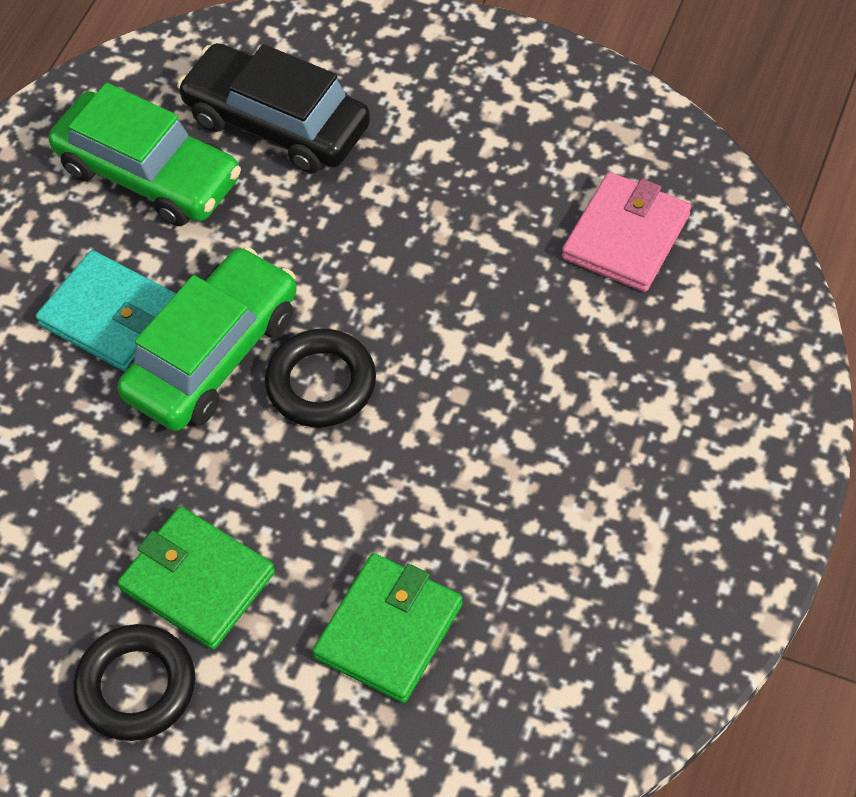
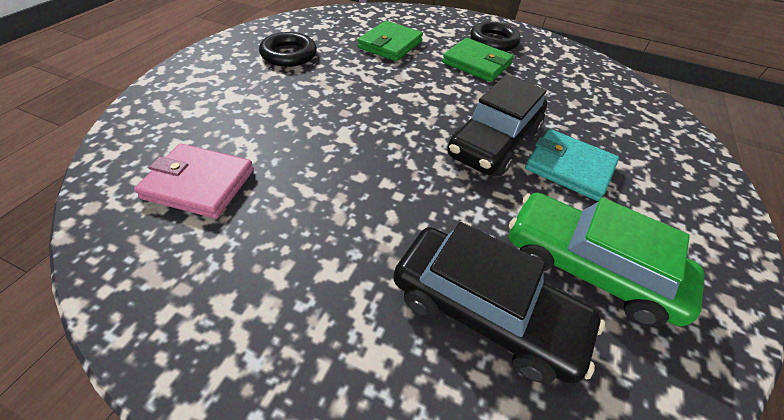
camera: 175 degrees right, 10 degrees down
(213, 354) = (494, 142): green car -> black car
(321, 383) = (425, 123): black ring -> black ring (289, 54)
(626, 236) = (199, 184): pink wallet -> pink wallet turned 75 degrees clockwise

